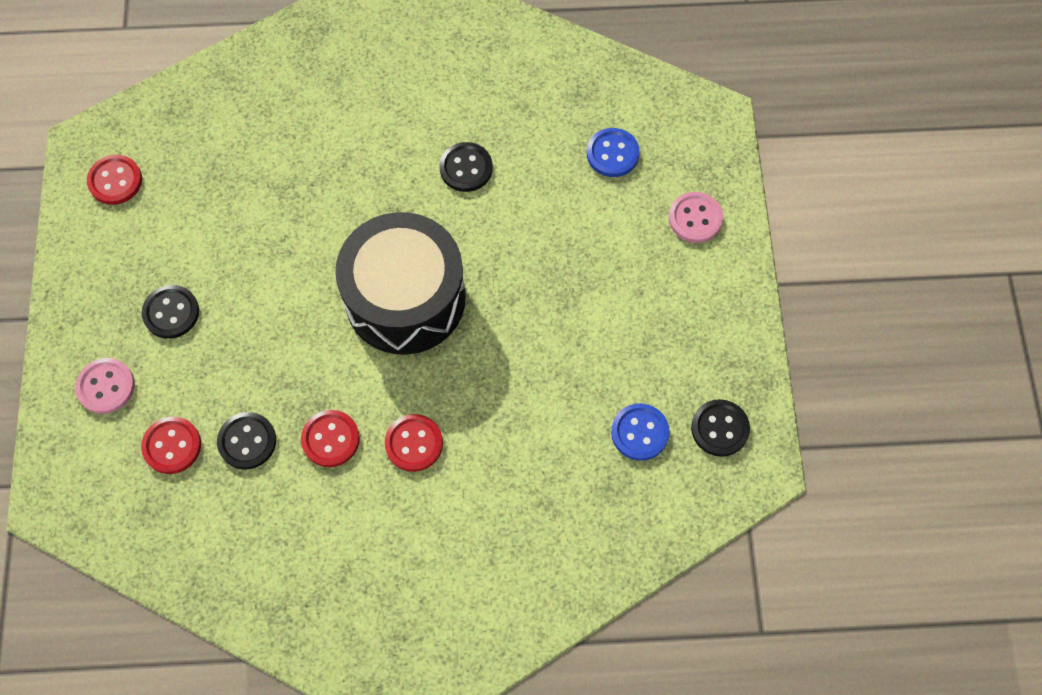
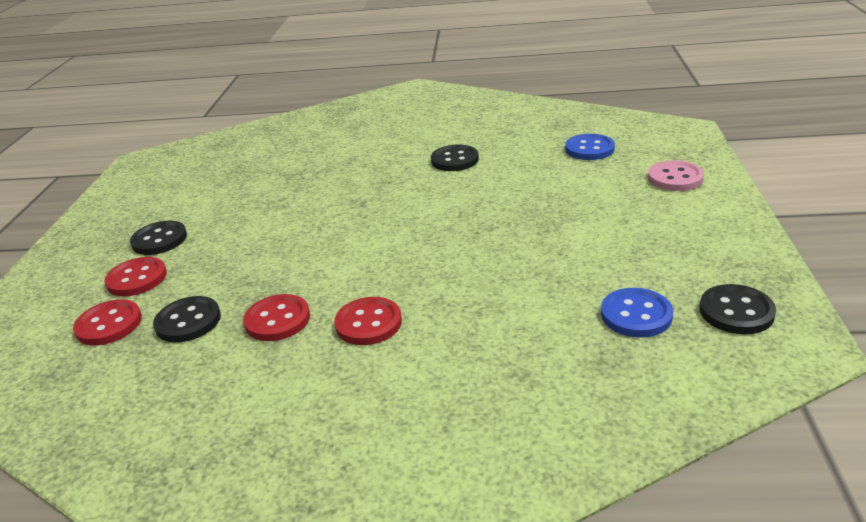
camera: 10 degrees right, 35 degrees down
(106, 386) = (70, 285): pink button -> none
(115, 181) = (154, 175): red button -> red button (137, 279)
(405, 298) = (383, 228): black drum -> none

